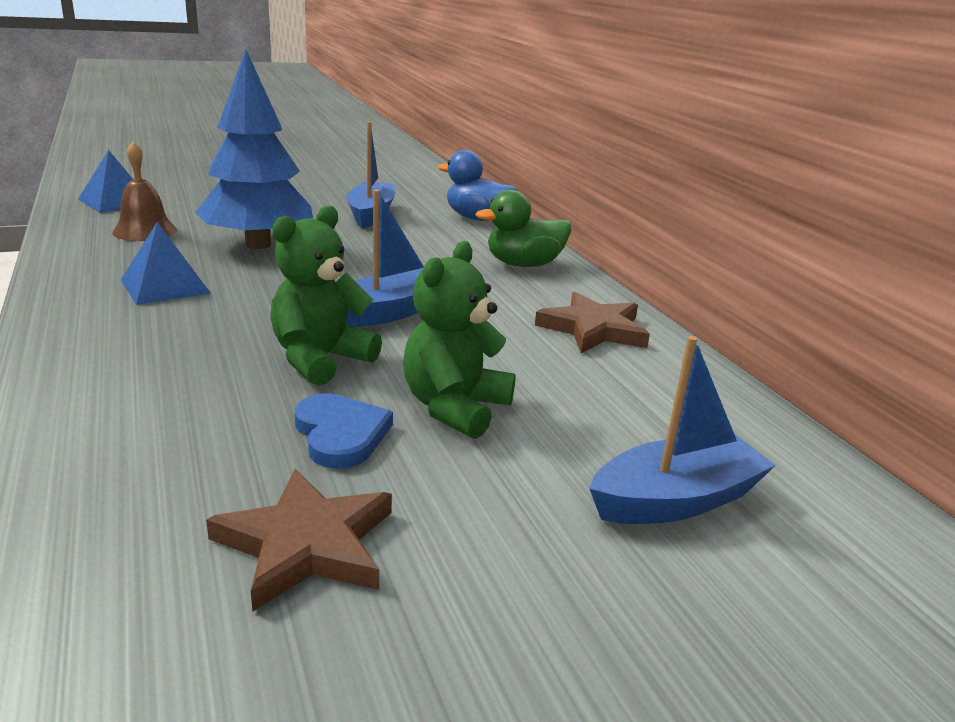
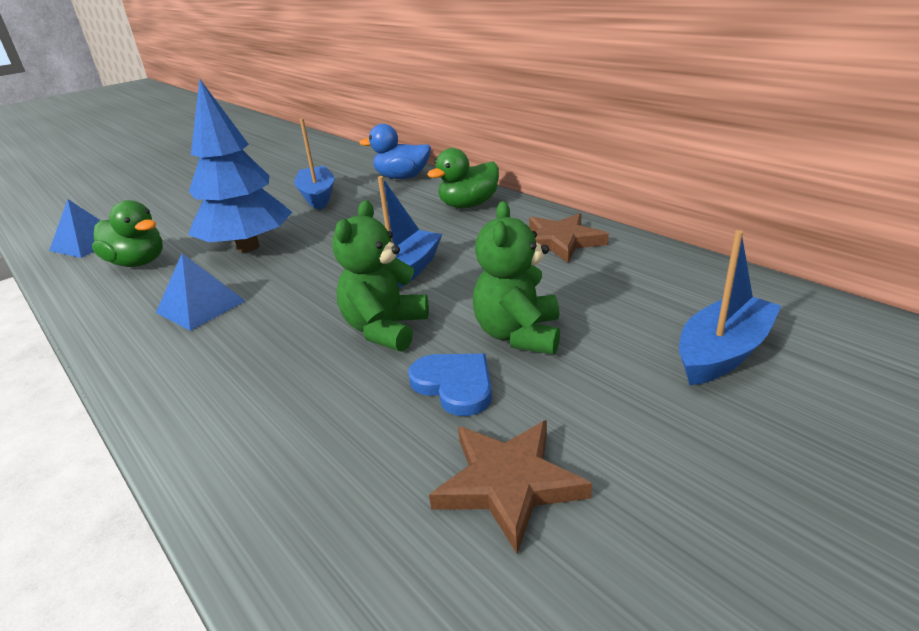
camera: 15 degrees left, 5 degrees up
(145, 231) = (138, 263): brown bell -> green duck

